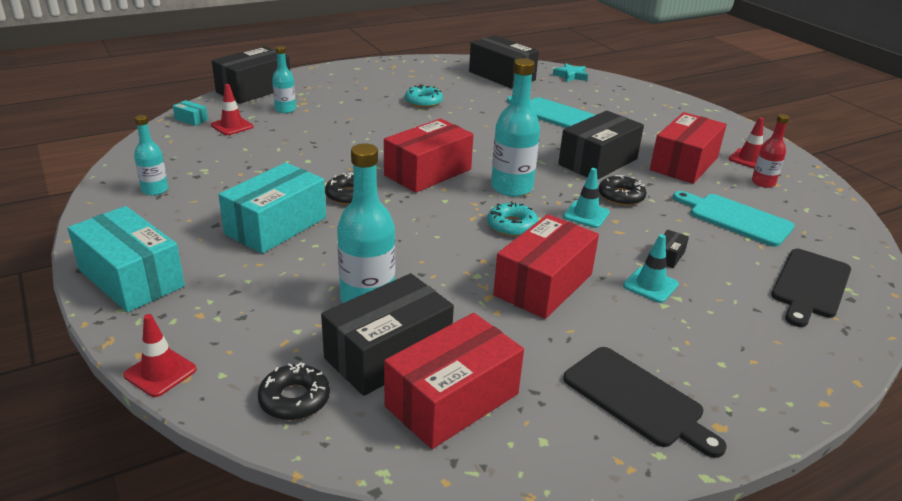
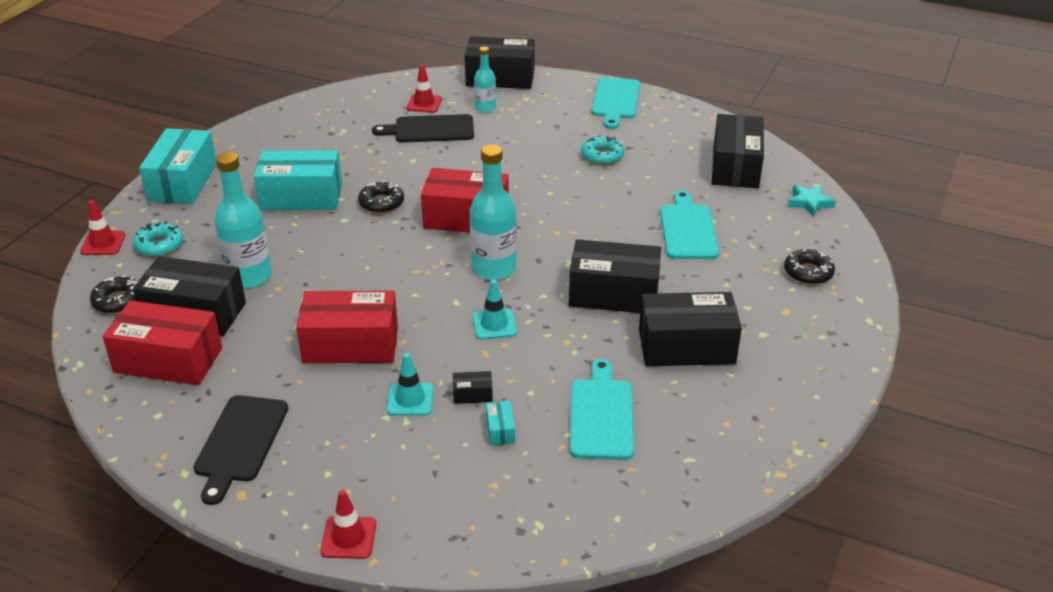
camera: 55 degrees right, 5 degrees up
(155, 190) = (293, 130): turquoise bottle -> none
(191, 119) = (411, 84): turquoise box -> turquoise box (500, 430)
(361, 72) = (615, 101): none -> turquoise cutting board
(512, 226) = (426, 294): turquoise donut -> turquoise donut (159, 245)
(621, 196) = (556, 331): black donut -> black donut (808, 272)
(684, 164) = (686, 347): red box -> black box
(749, 159) = (765, 387): red traffic cone -> red traffic cone (348, 538)
(763, 183) = (715, 412): red bottle -> none
(810, 286) = (516, 497): black cutting board -> black cutting board (430, 129)

